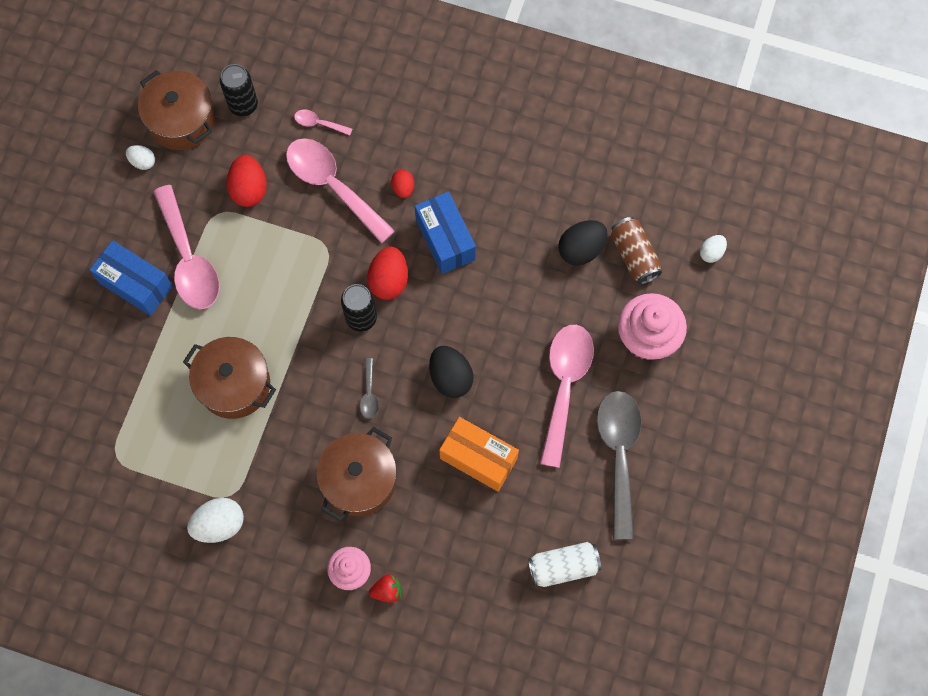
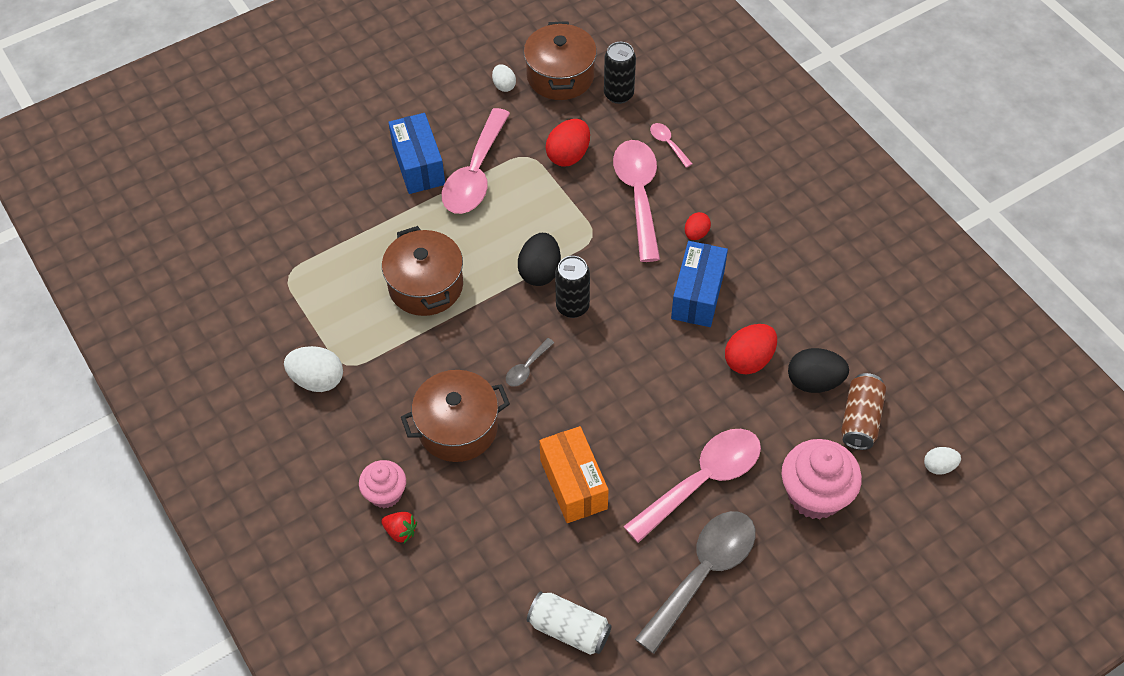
camera: 40 degrees right, 15 degrees down
(389, 280) = (621, 294): red egg -> red egg (749, 360)
(450, 377) = (607, 403): black egg -> black egg (540, 271)

